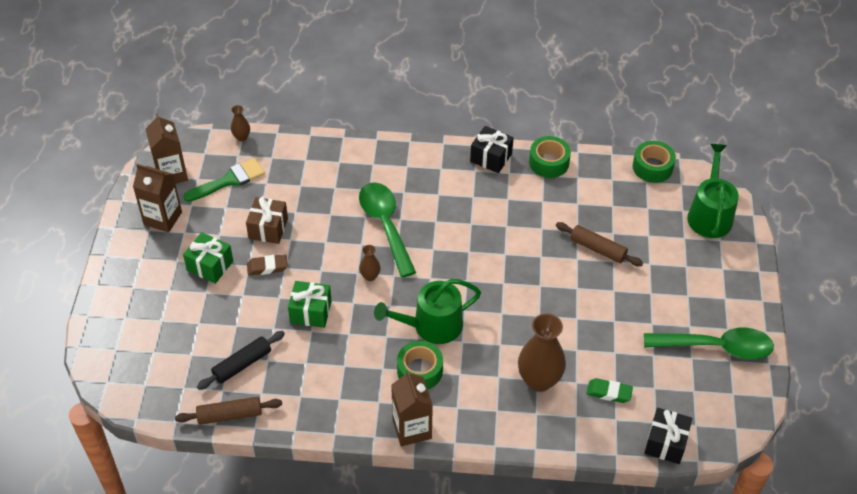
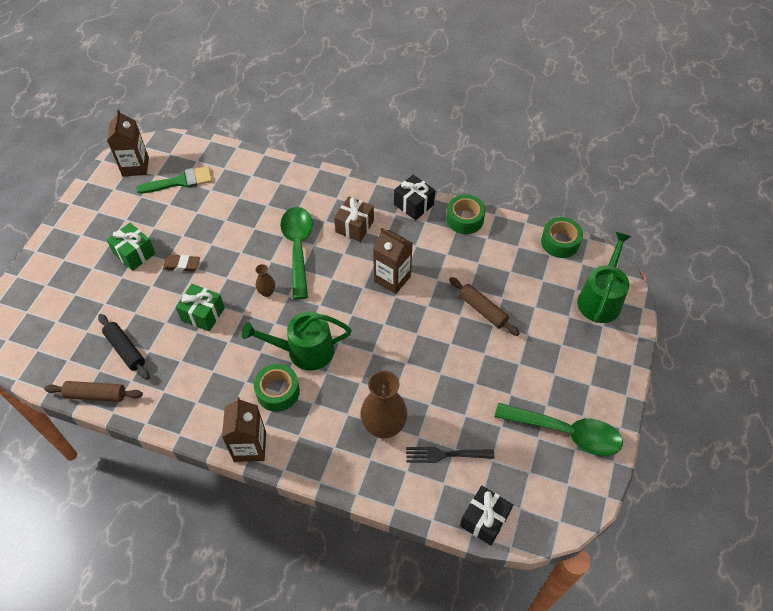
camera: 15 degrees right, 5 degrees up
(163, 218) = (113, 203): brown carton -> brown carton (392, 279)
(241, 137) = (206, 146): brown vase -> none
(242, 364) = (125, 350): black rolling pin -> black rolling pin turned 75 degrees clockwise
(268, 228) = (196, 230): brown gift -> brown gift (354, 226)
(609, 392) = (446, 454): green eraser -> black fork

